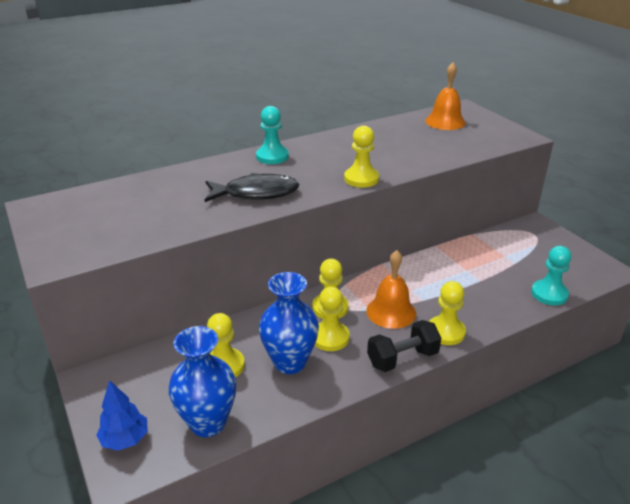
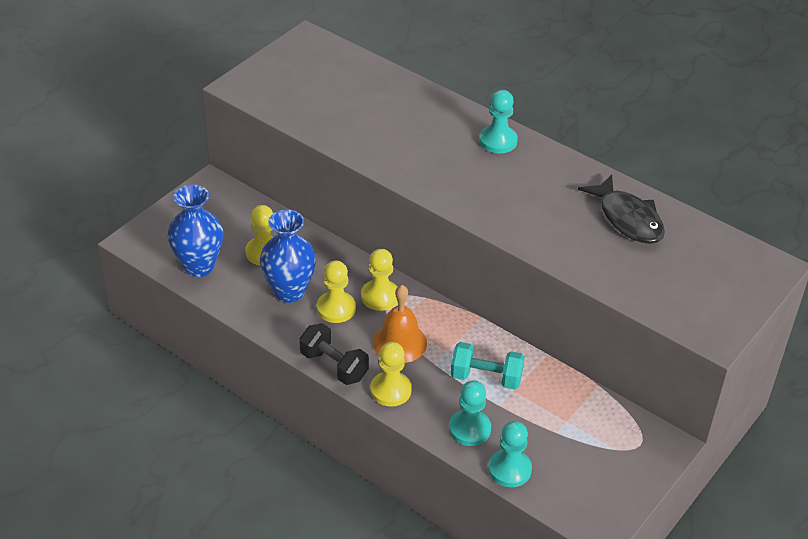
camera: 65 degrees right, 10 degrees up
(125, 439) = (163, 229): blue tree -> none
(256, 193) = (412, 155): black fish -> black fish (627, 219)
(361, 179) = (492, 218): yellow pawn -> none
(445, 122) = (705, 256): orange bell -> none
(449, 279) = (486, 377): none -> turquoise dumbbell
(502, 301) = (469, 429): none -> turquoise pawn

